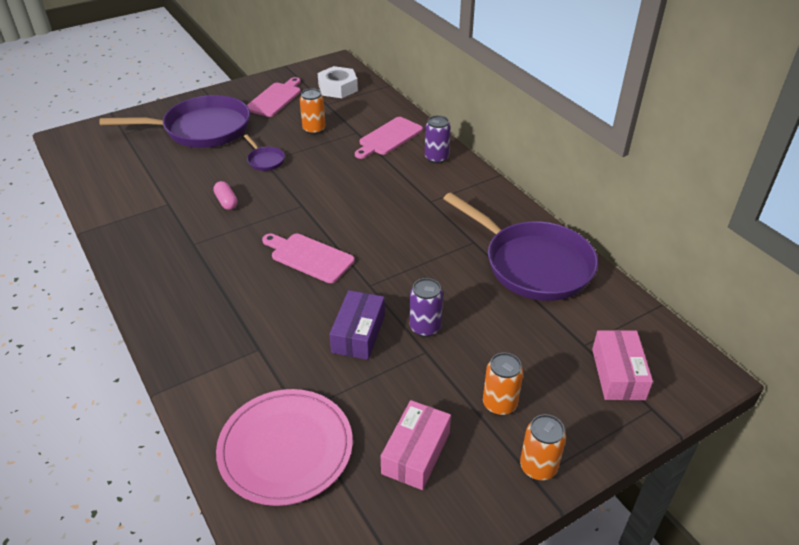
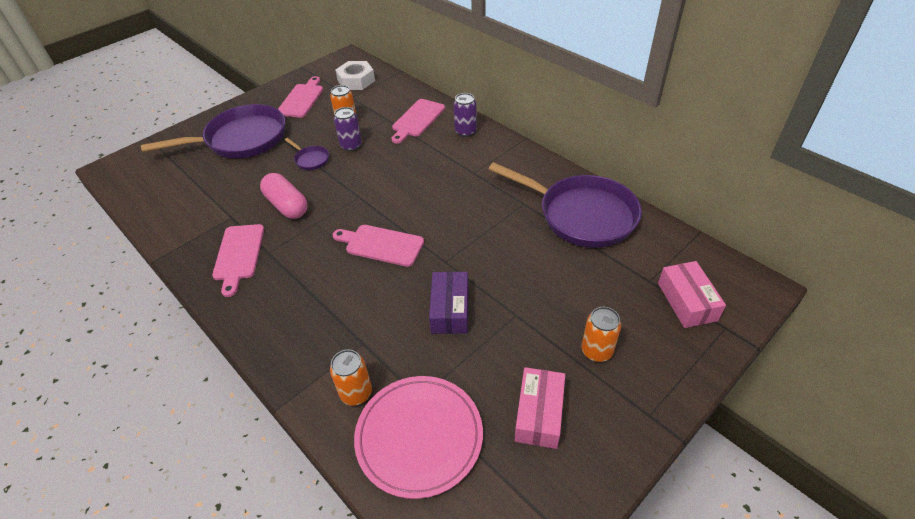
camera: 10 degrees left, 5 degrees up
(163, 241) = (238, 255): none -> pink cutting board
(226, 202) = (287, 205): pink capsule -> pink capsule, size x1.75
(425, 327) = (508, 292): purple can -> purple can (351, 146)
(538, 467) = (649, 403): orange can -> orange can (356, 393)

